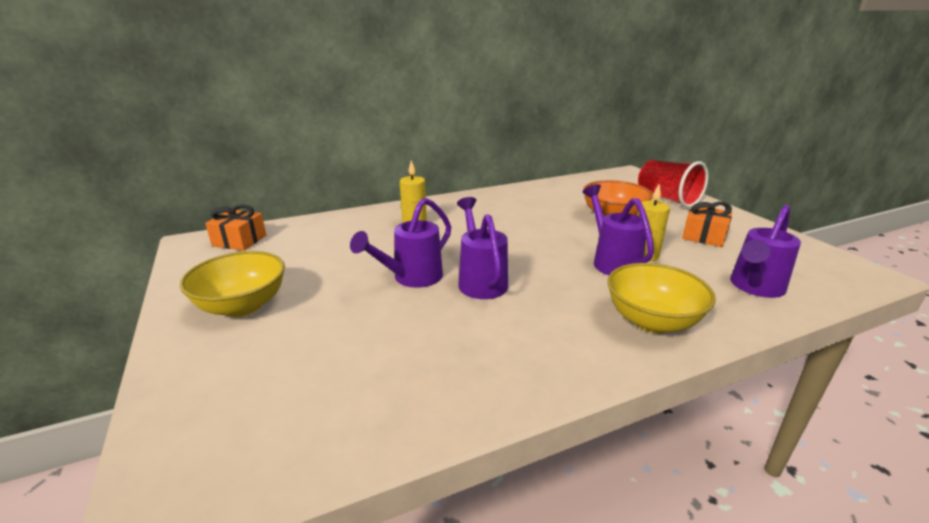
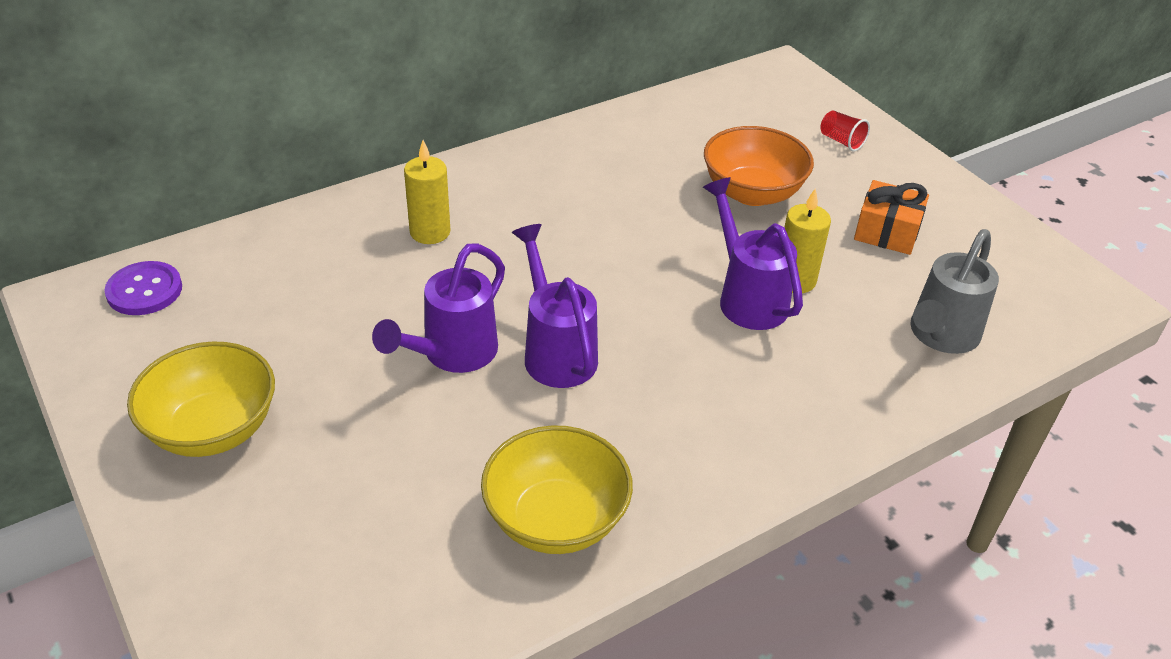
camera: 10 degrees left, 15 degrees up
(239, 241) = (144, 290): orange gift -> purple button
(652, 321) = (796, 409): yellow bowl -> yellow bowl (556, 519)
(667, 199) = (841, 141): red cup -> red cup, size x0.45
(754, 288) = (940, 336): purple watering can -> grey watering can

